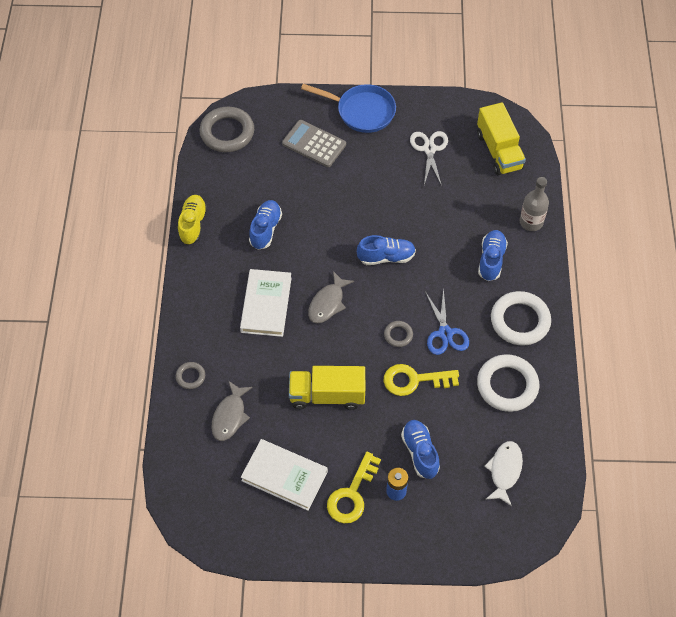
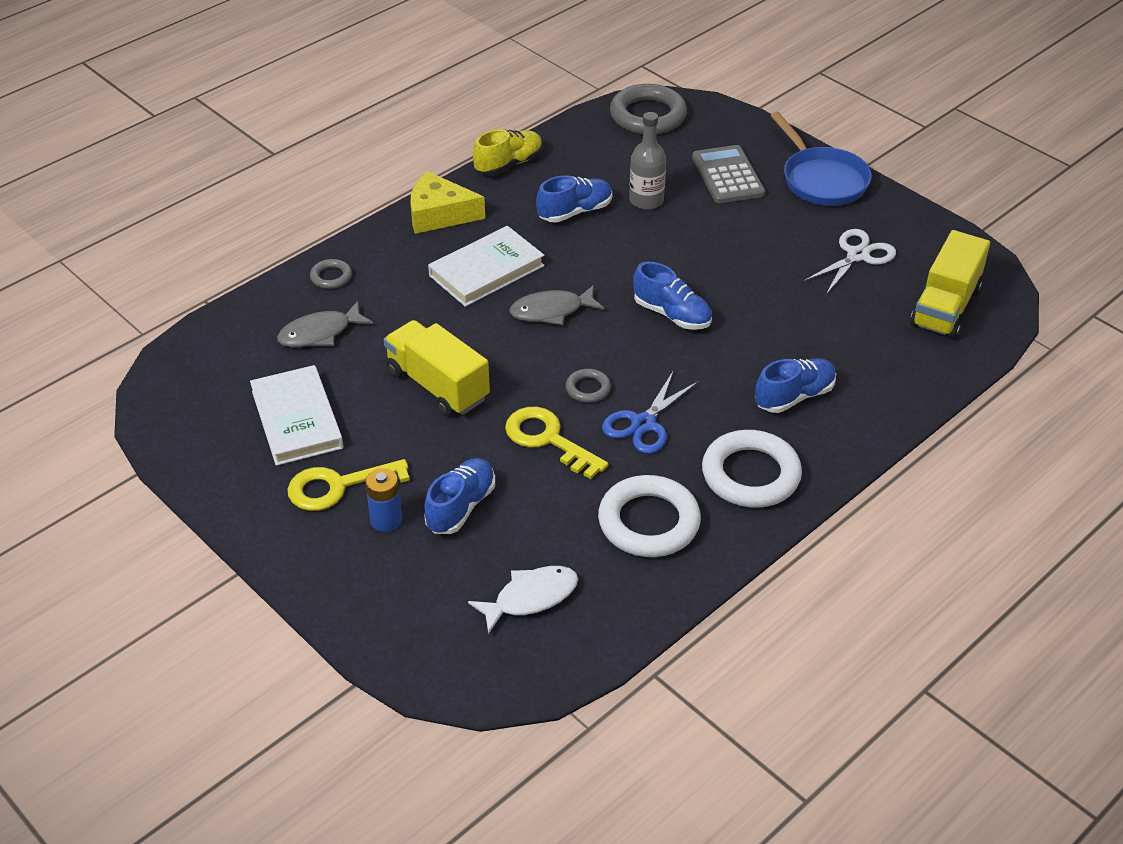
camera: 45 degrees right, 15 degrees down
(197, 288) = (439, 214): none -> yellow cheese
(531, 222) = (896, 395): grey bottle -> grey bottle (646, 200)

